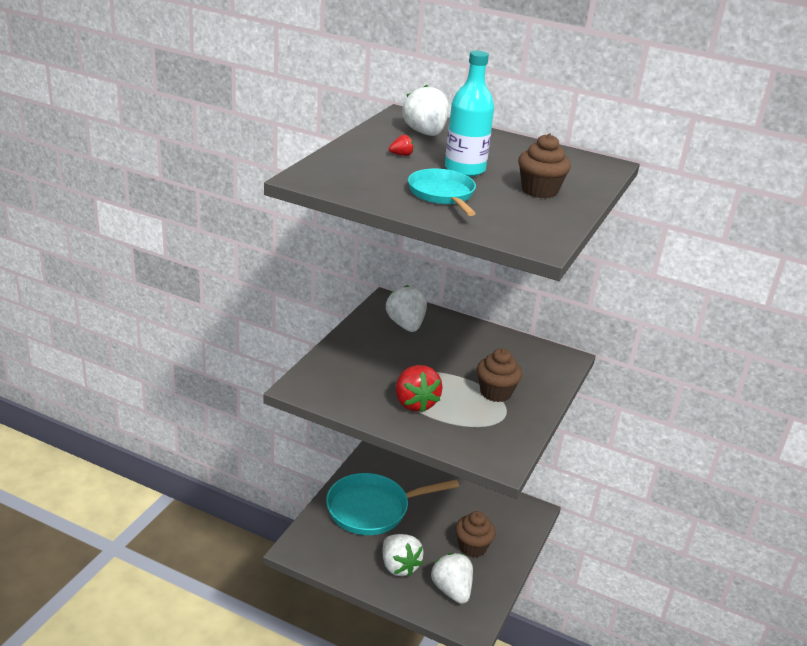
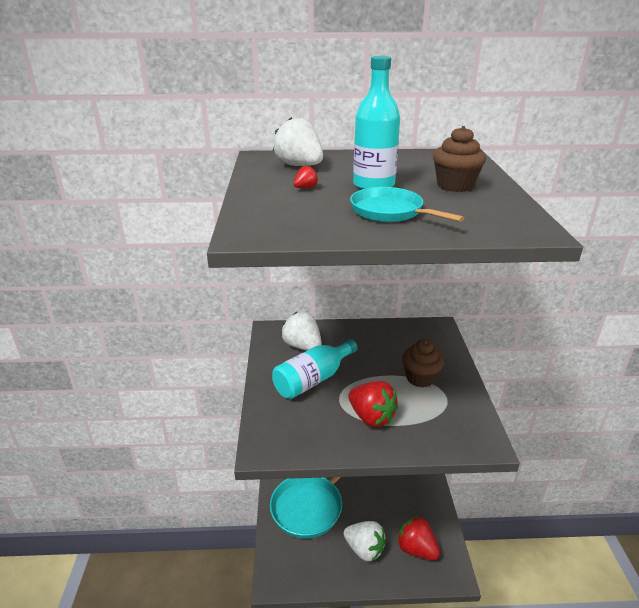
camera: 25 degrees left, 0 degrees up
(389, 355) = (313, 380): none -> turquoise bottle
(451, 590) = (416, 549): white strawberry -> red strawberry
(472, 547) = (403, 501): brown cupcake -> none

